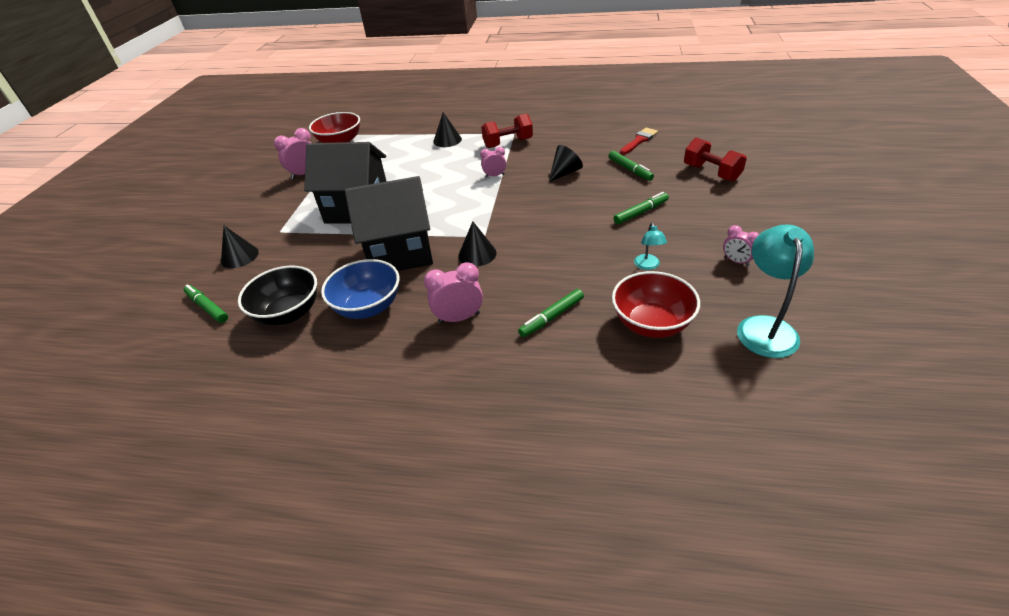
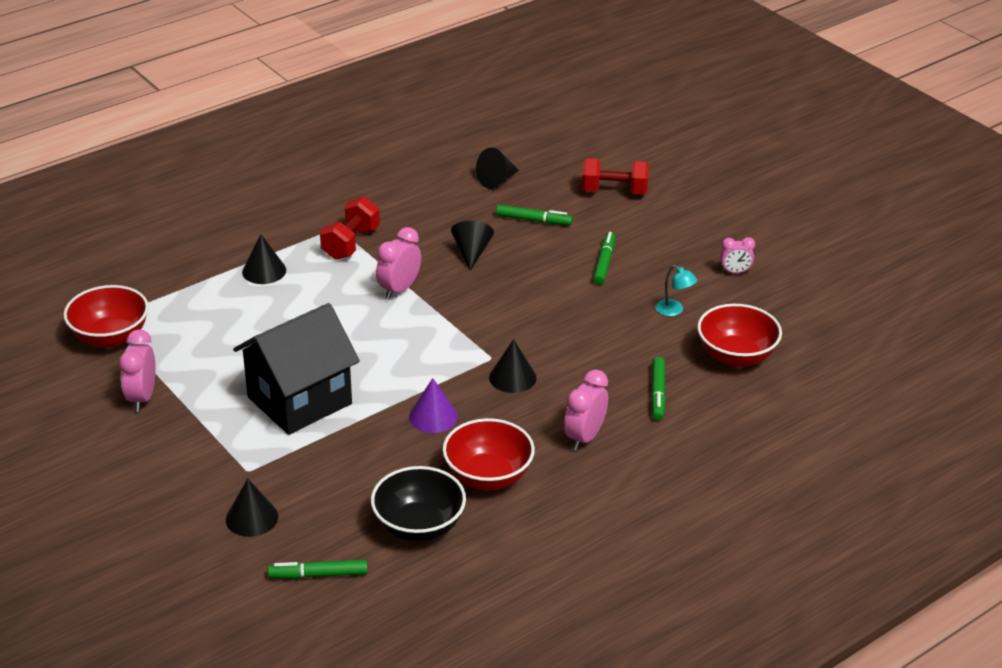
camera: 50 degrees left, 5 degrees down
(368, 307) = (488, 477): blue bowl -> red bowl
(400, 253) = (433, 416): black house -> purple cone
(494, 176) = (399, 290): pink clock -> pink clock, size x1.57
(639, 140) = (496, 180): red brush -> black cone
(765, 327) = (811, 316): turquoise lamp -> none

